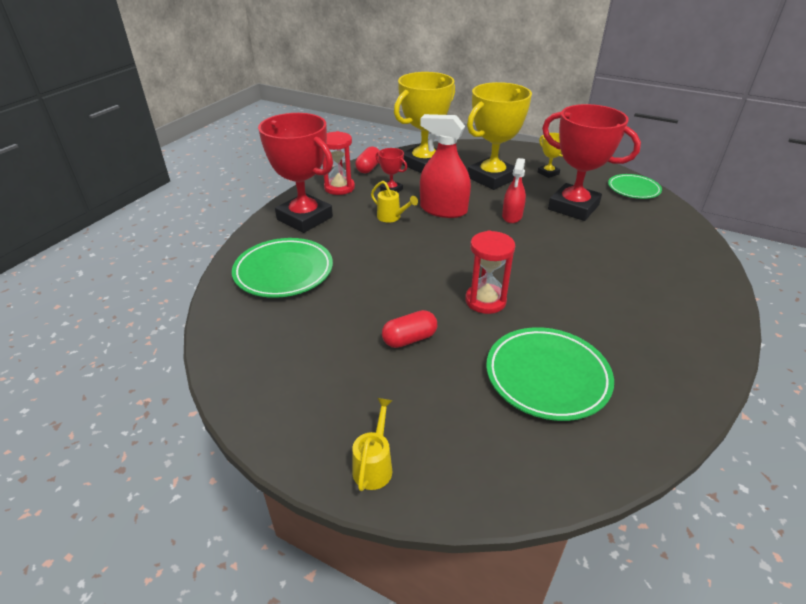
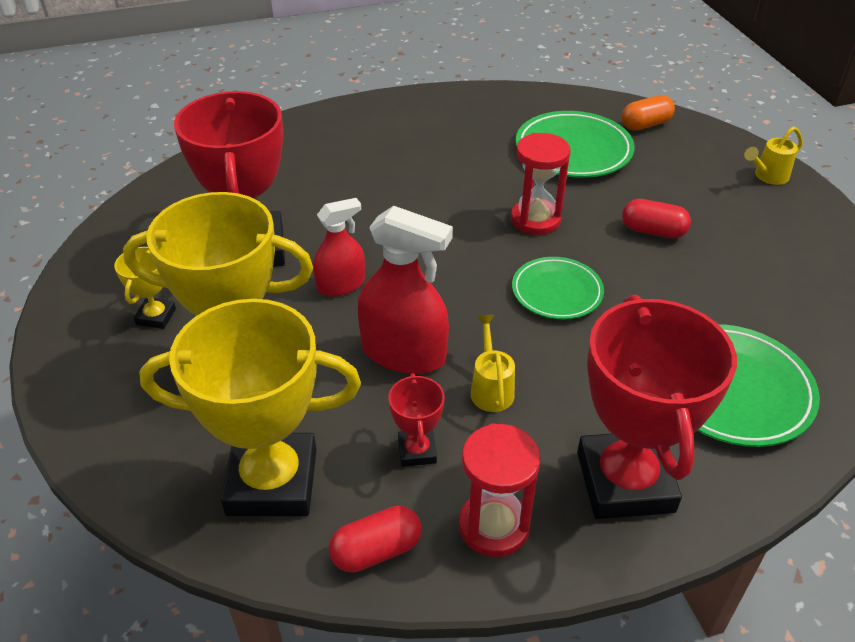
camera: 135 degrees left, 5 degrees up
(443, 210) = (403, 353): red spray bottle -> red spray bottle turned 45 degrees counterclockwise
(541, 459) = (645, 125): none -> orange capsule
(633, 189) = (137, 224): green plate -> green plate (557, 292)

